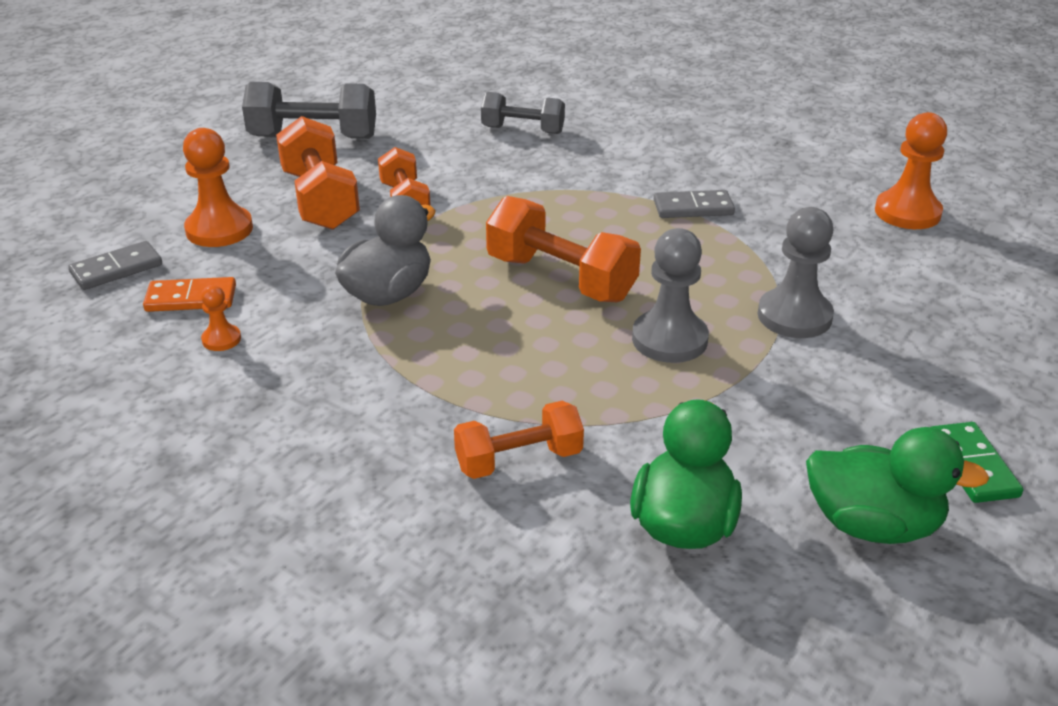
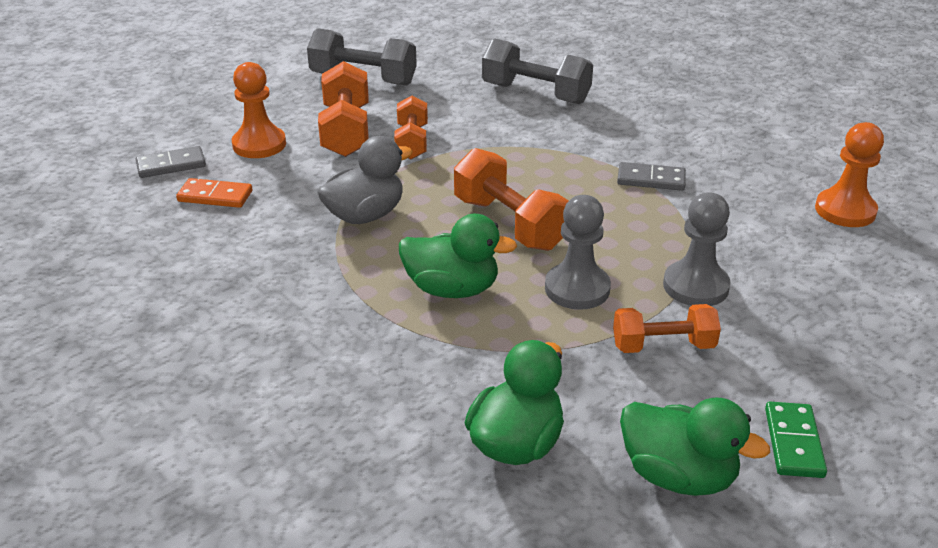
camera: 15 degrees right, 0 degrees up
(221, 339) = (223, 232): orange pawn -> none
(519, 460) = (407, 366): orange dumbbell -> orange dumbbell (663, 346)
(523, 130) = (535, 94): grey dumbbell -> grey dumbbell, size x1.53
(530, 363) = (452, 289): none -> green duck

